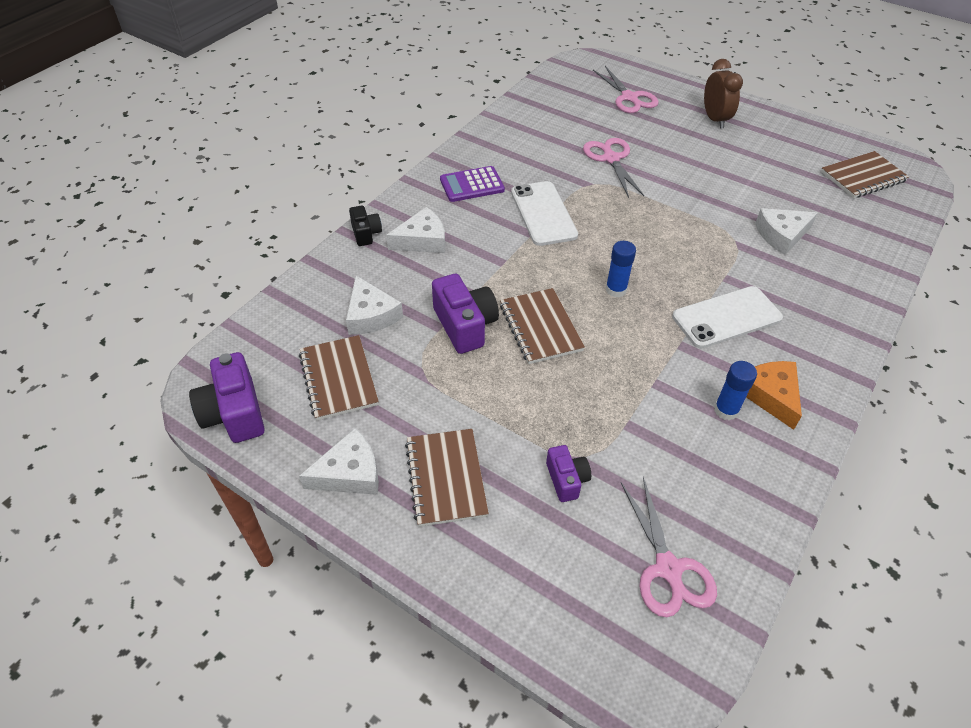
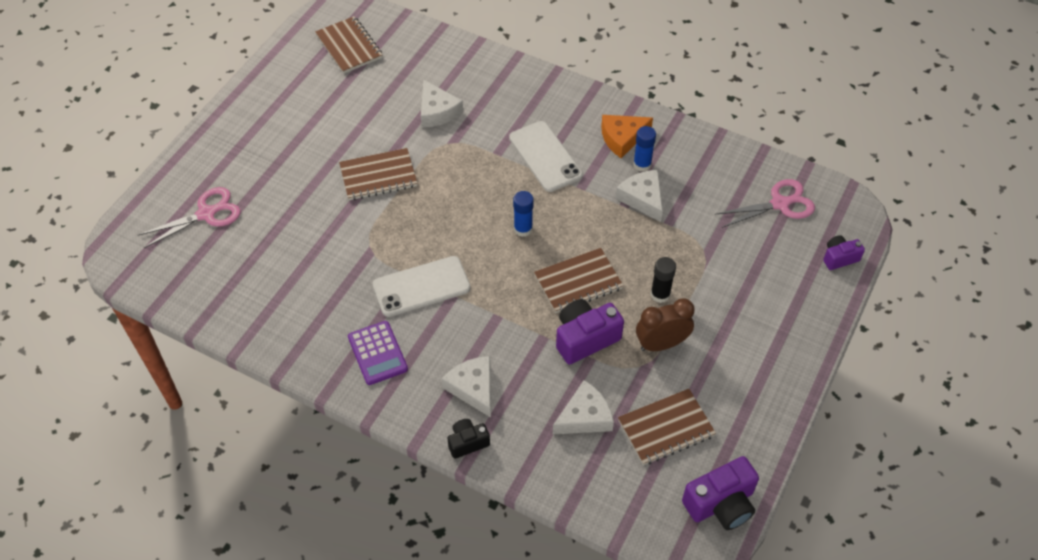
camera: 95 degrees left, 5 degrees up
(349, 473) = (757, 401): white cheese -> white cheese (642, 198)
(446, 478) = (745, 335): brown notebook -> brown notebook (378, 176)
(516, 399) = (660, 294): none -> black glue stick
(566, 480) = (727, 259): purple camera -> purple camera (839, 258)
(610, 158) = (325, 231): pink scissors -> none
(714, 119) = (252, 143): brown clock -> brown clock (661, 344)

